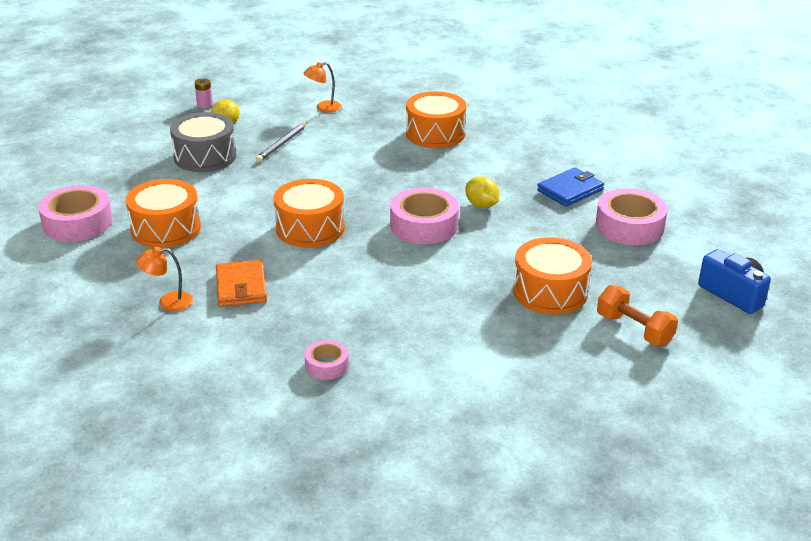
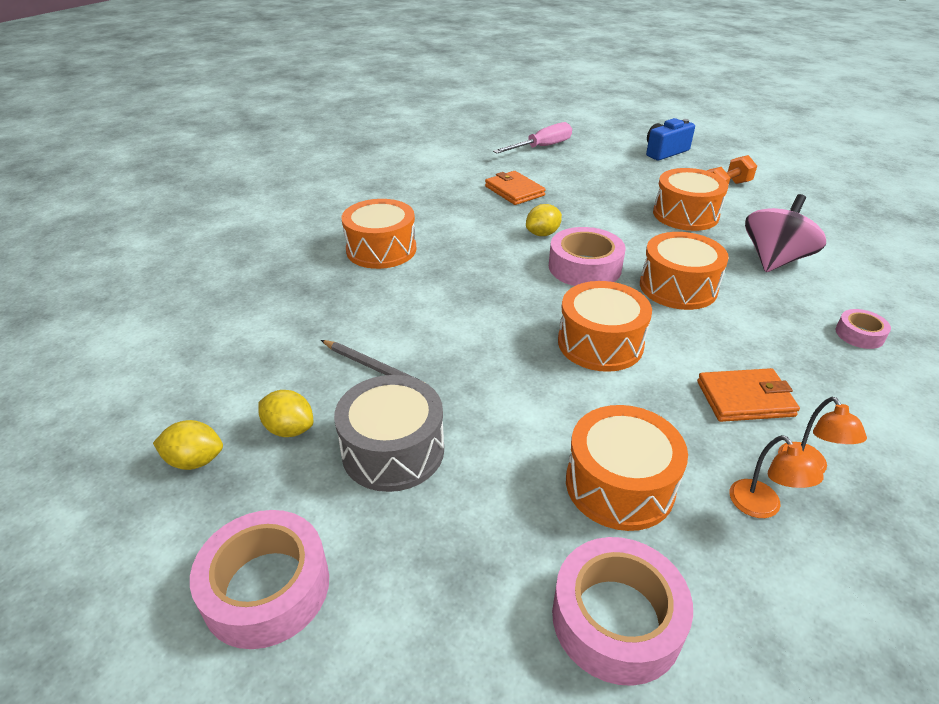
camera: 85 degrees left, 5 degrees up
(205, 105) = (195, 461): pink battery -> yellow lemon
(323, 108) = (273, 329): orange lamp -> orange lamp (761, 507)
(397, 272) = (678, 287): none -> orange drum
(460, 338) = (774, 260): none -> pink spinning top
(570, 190) = (514, 191): blue wallet -> orange wallet
(629, 226) = (575, 174): pink tape -> pink tape (266, 587)
(698, 206) = (541, 147): none -> pink screwdriver

